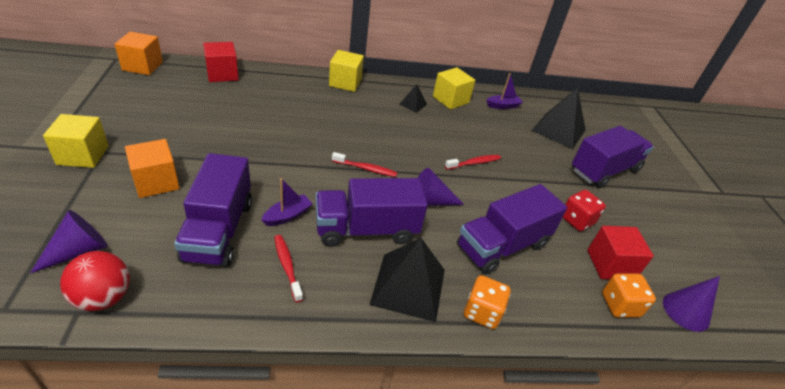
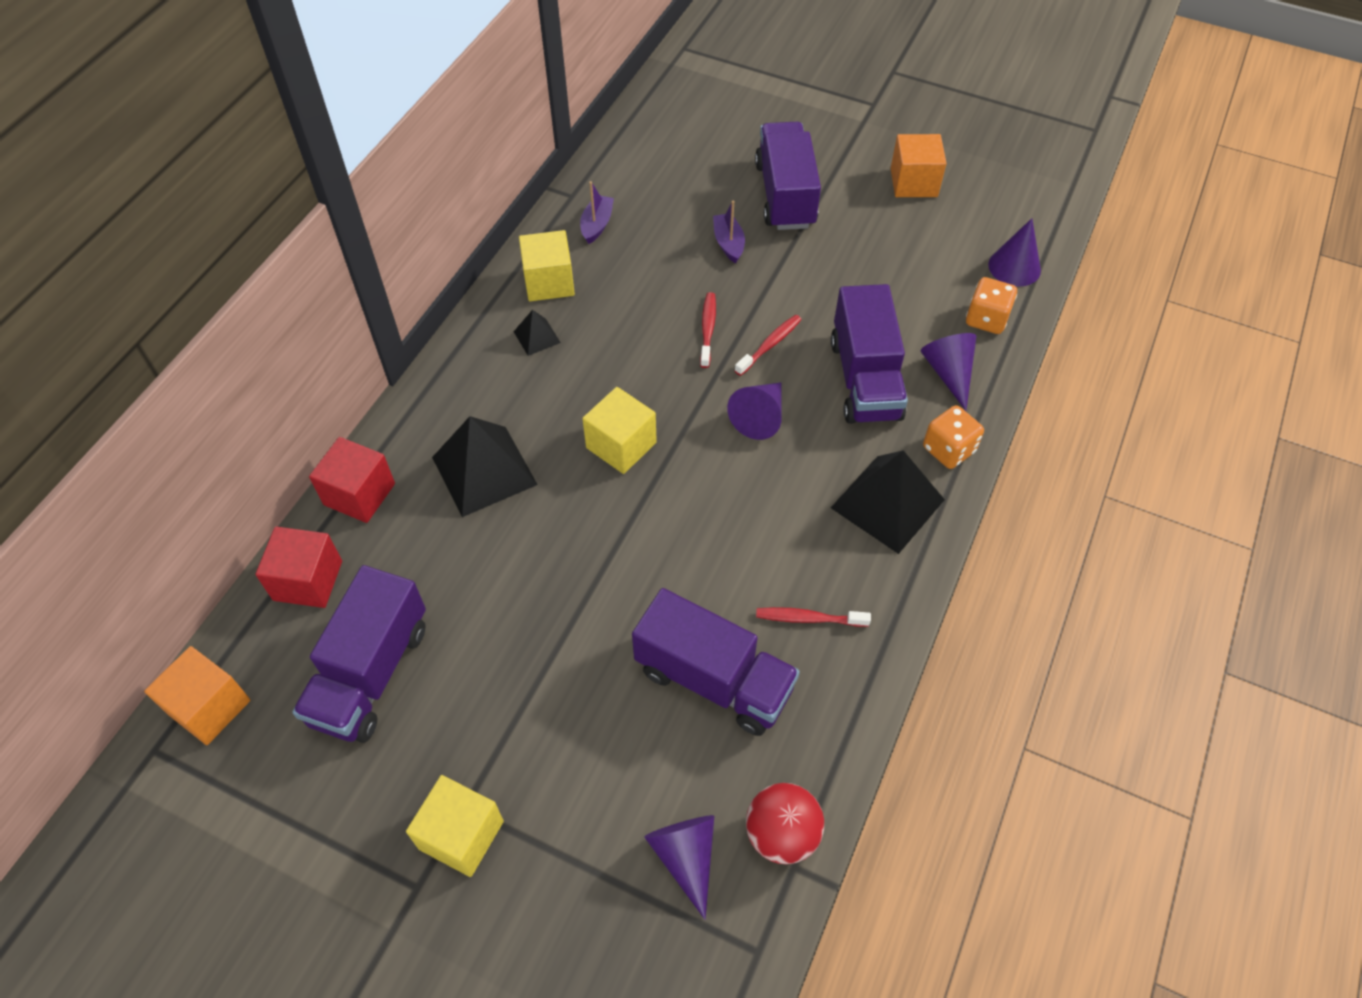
camera: 55 degrees left, 15 degrees up
(156, 182) = (577, 739): orange cube -> orange cube (913, 182)
(287, 216) = (719, 590): purple boat -> purple boat (728, 243)
(345, 82) = (429, 403): yellow cube -> yellow cube (621, 445)
(366, 169) = (663, 462): red toothbrush -> red toothbrush (770, 345)
(366, 229) = (781, 509): purple truck -> purple truck (371, 673)
(549, 294) = (949, 373): none -> purple cone
(558, 130) = (683, 192): black pyramid -> black pyramid (484, 471)
(577, 220) = (856, 280): red dice -> none
(610, 264) = (932, 291): red cube -> red cube (359, 494)

